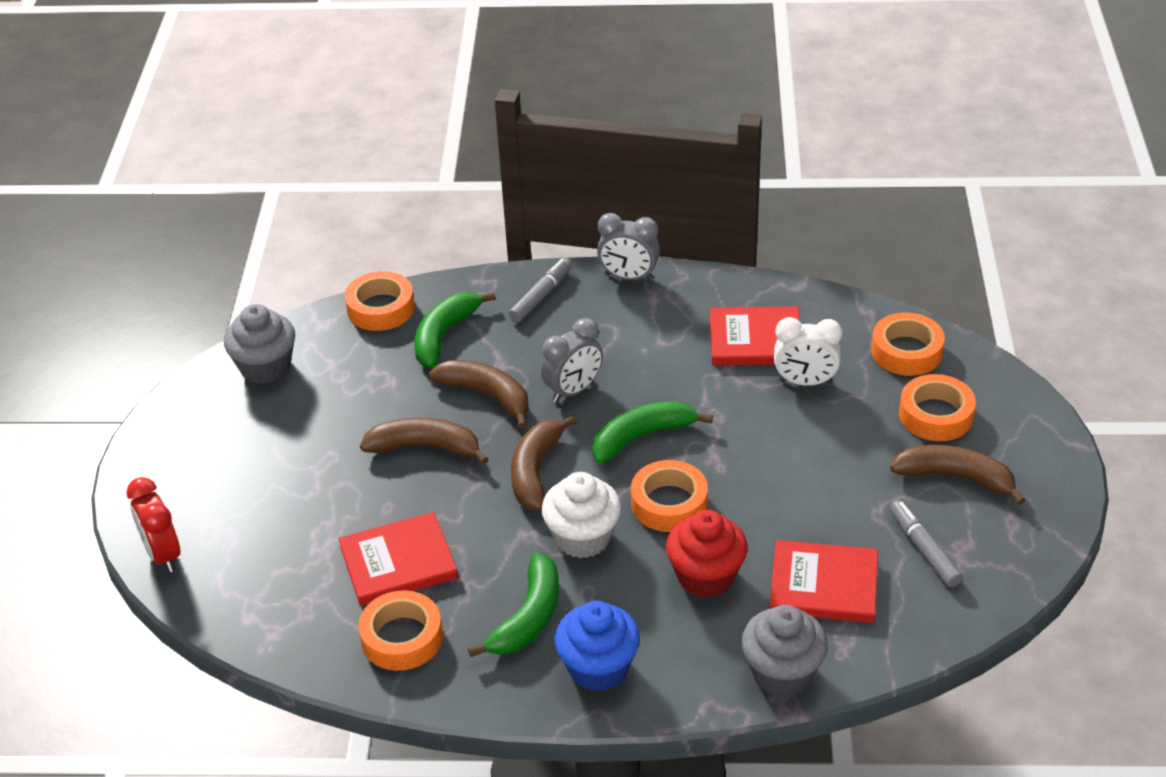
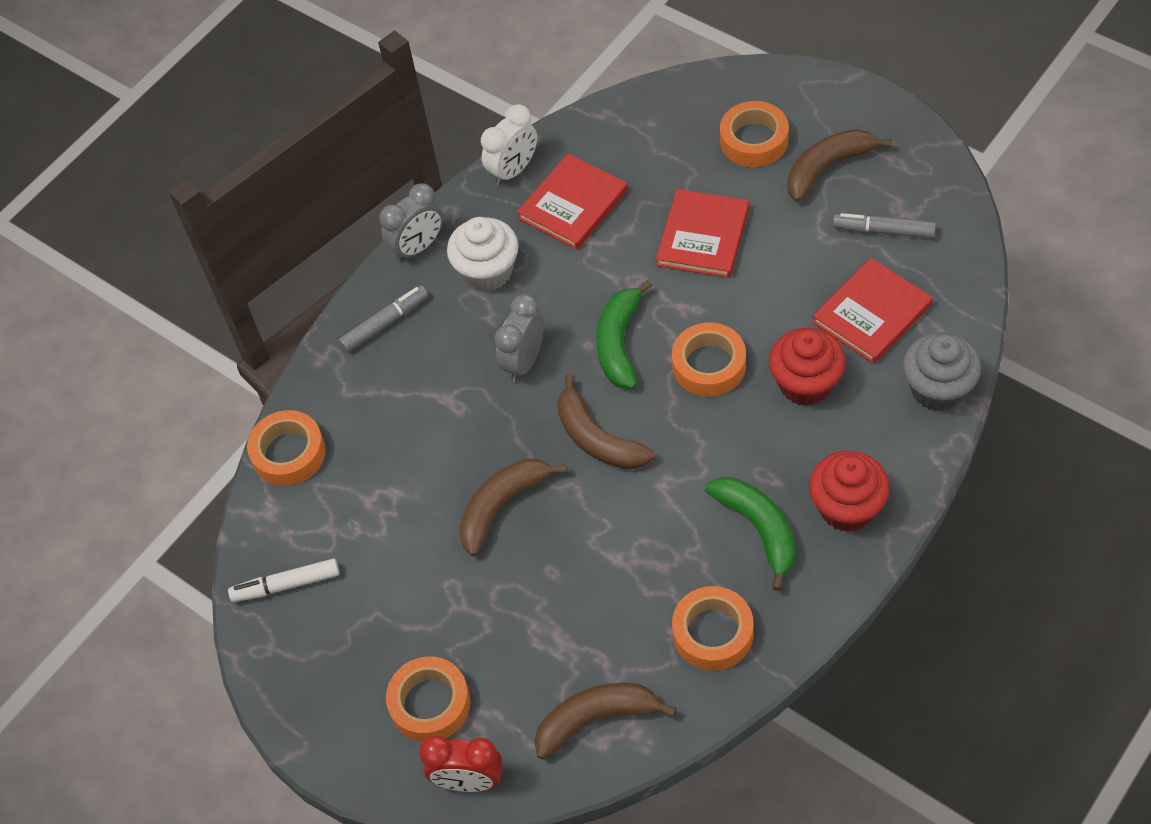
camera: 50 degrees left, 15 degrees up
(265, 367) = (287, 585): grey cupcake -> white marker
(398, 562) = (624, 594): red book -> red book (703, 236)
(444, 335) = (370, 421): green banana -> none
(487, 395) = (476, 427): brown banana -> brown banana (596, 719)
(540, 296) = (384, 323): grey marker -> grey marker turned 75 degrees clockwise
(573, 390) = (524, 361): grey clock -> grey clock turned 150 degrees counterclockwise
(583, 538) = (700, 445): white cupcake -> white cupcake (487, 271)
(598, 668) = (847, 508): blue cupcake -> red cupcake
(805, 382) = (649, 200): white clock -> white clock (513, 170)
(906, 351) = (670, 116): orange tape -> orange tape (430, 703)

